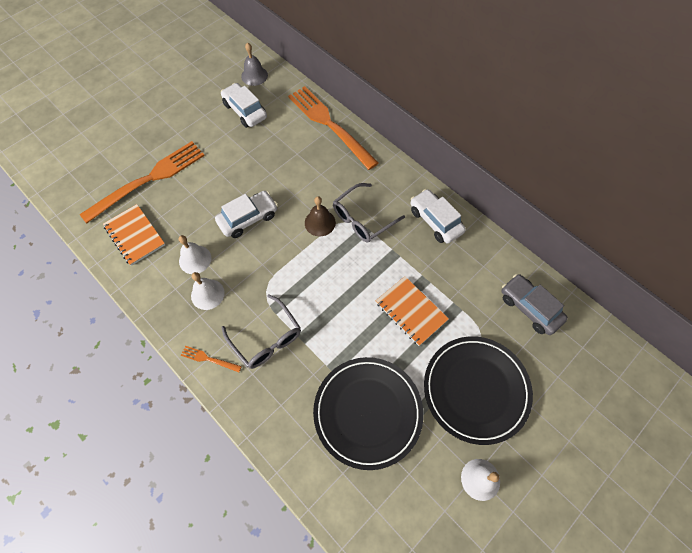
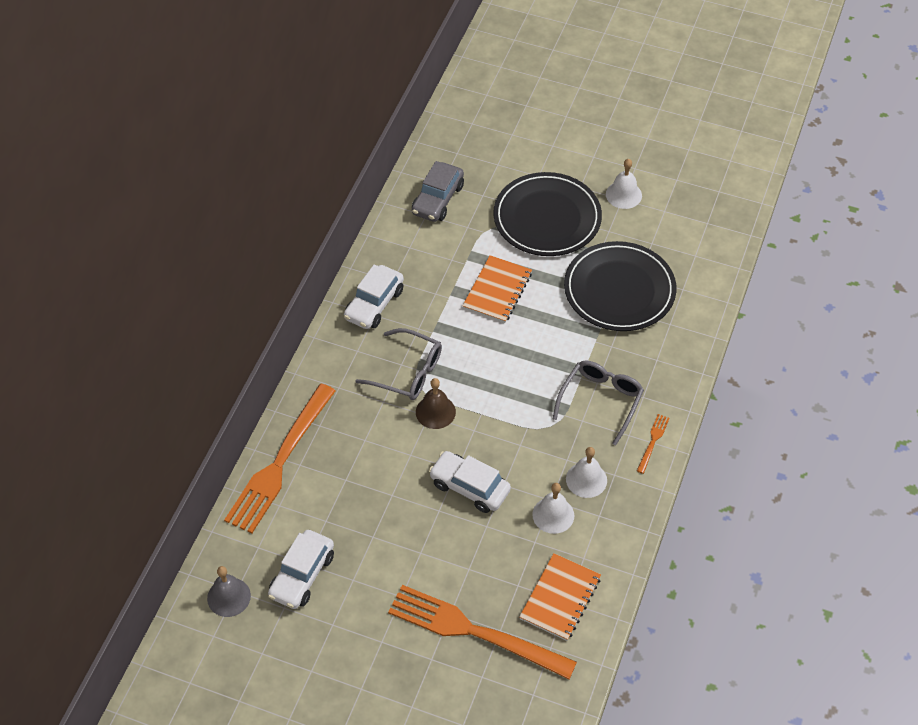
camera: 115 degrees left, 10 degrees down
(209, 359) = (653, 441): orange fork -> orange fork turned 150 degrees counterclockwise

